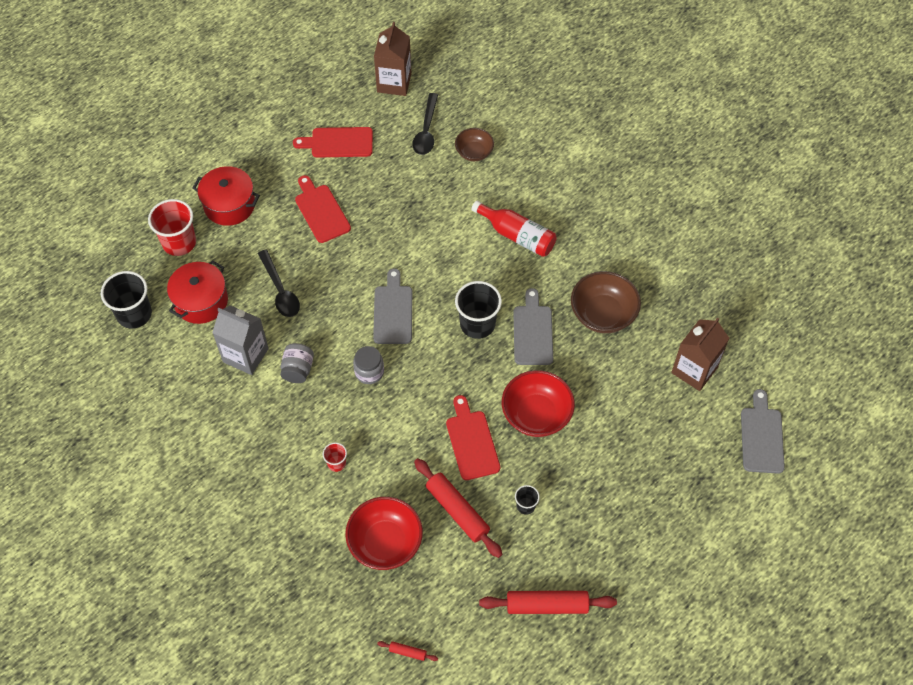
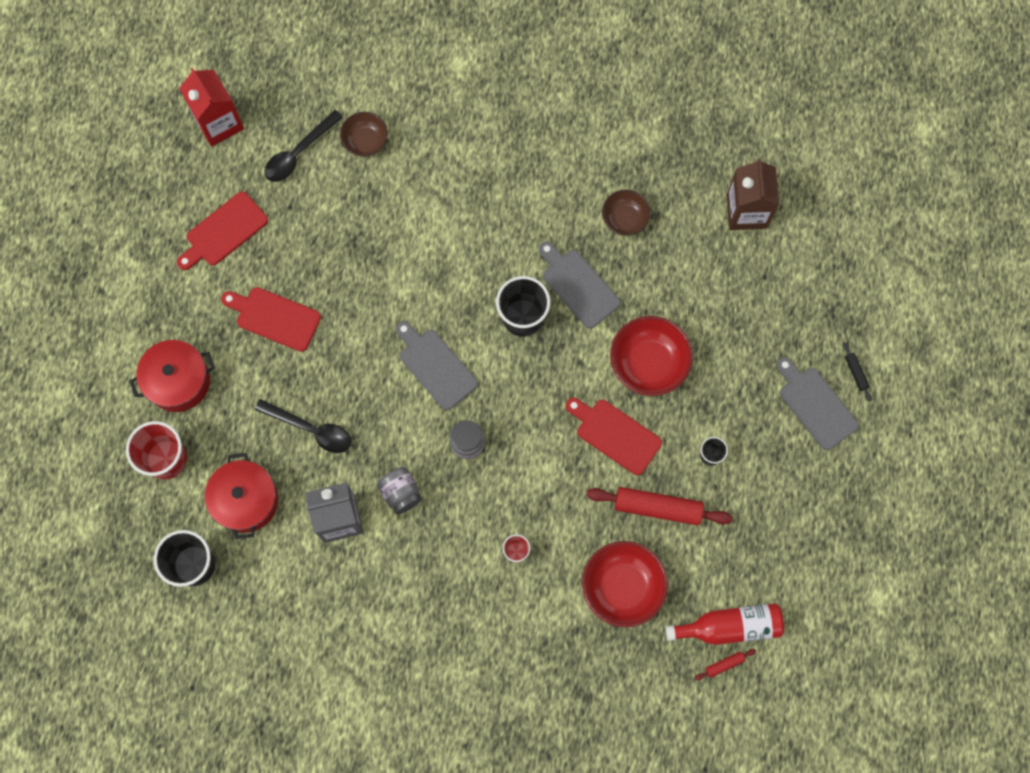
camera: 40 degrees left, 15 degrees up
(394, 83) = (219, 123): brown carton -> red carton
(426, 131) = (299, 152): black spoon -> black spoon turned 75 degrees clockwise
(517, 235) = (482, 199): red bottle -> red bottle (730, 627)
(547, 605) = (801, 528): red rolling pin -> none
(603, 314) = (624, 219): brown bowl -> brown bowl, size x0.61
(682, 532) = (856, 373): none -> black rolling pin
(761, 436) = (851, 230): grey cutting board -> grey cutting board (815, 405)

